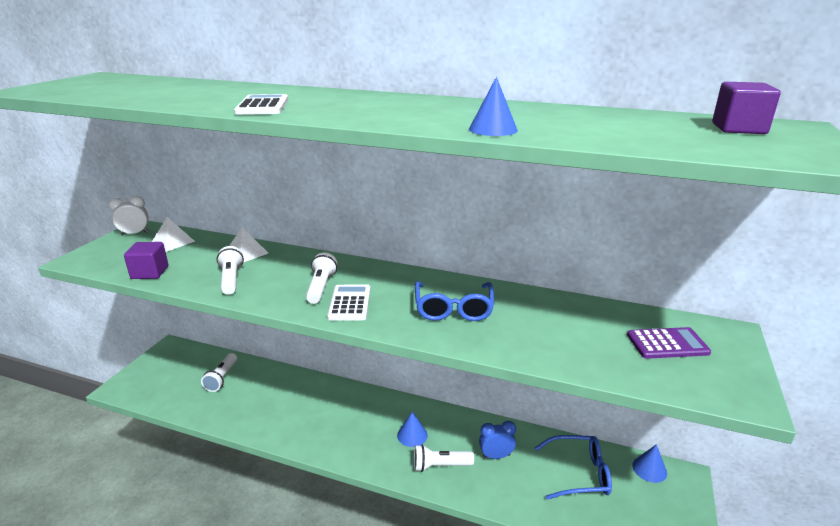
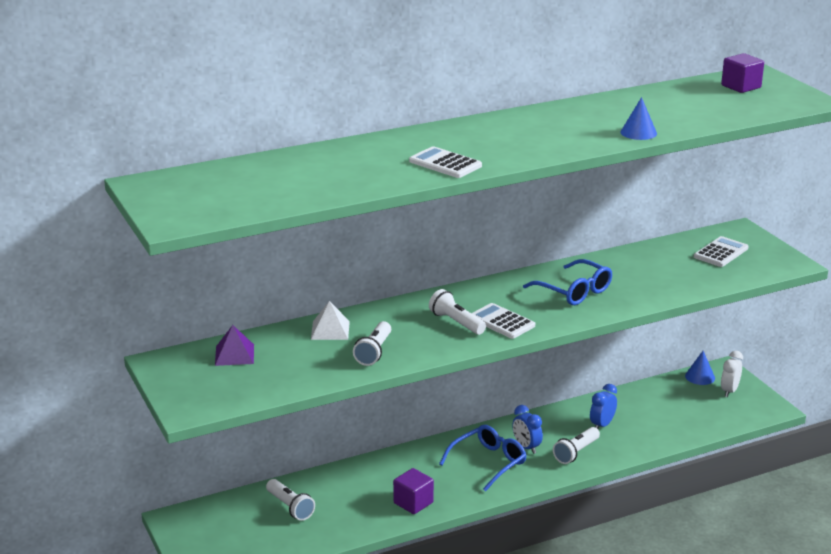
camera: 45 degrees left, 0 degrees up
(135, 233) = (171, 367): white clock -> white clock (729, 391)
(150, 272) = (291, 382): purple cube -> purple cube (413, 503)
(173, 242) = (234, 355): white pyramid -> purple pyramid
(231, 279) = (374, 352): white flashlight -> white flashlight turned 105 degrees counterclockwise
(412, 435) = (526, 447): blue cone -> blue clock
(579, 473) = (665, 404): blue glasses -> blue glasses (489, 462)
(667, 344) = (721, 252): purple calculator -> white calculator

